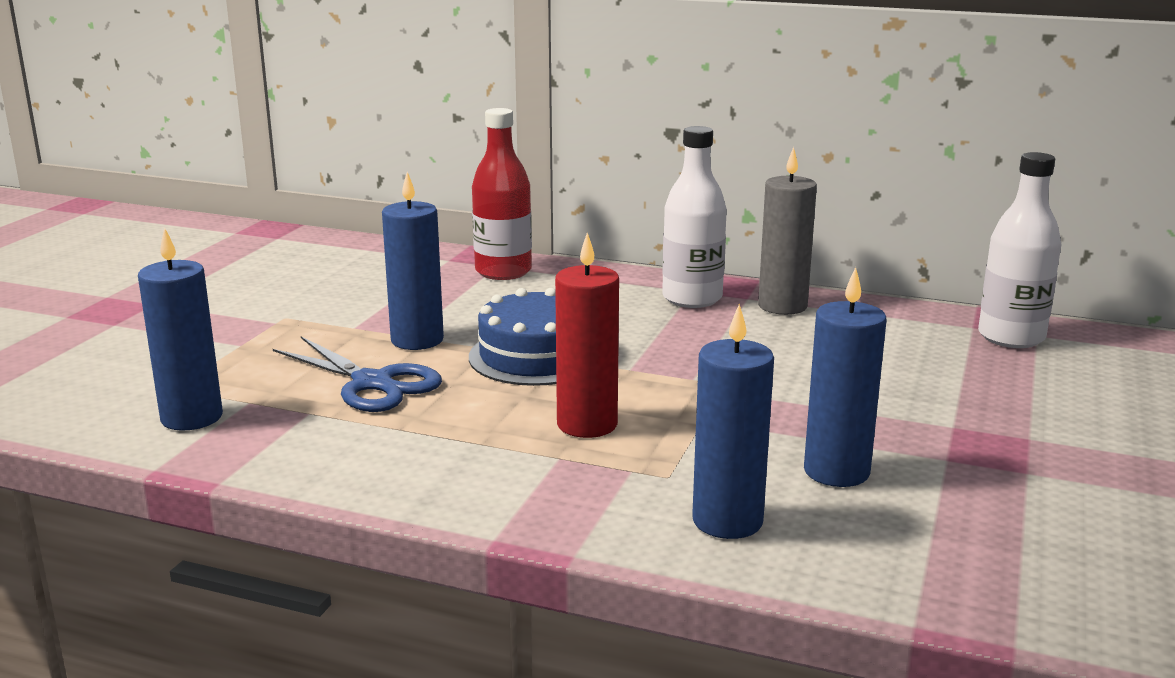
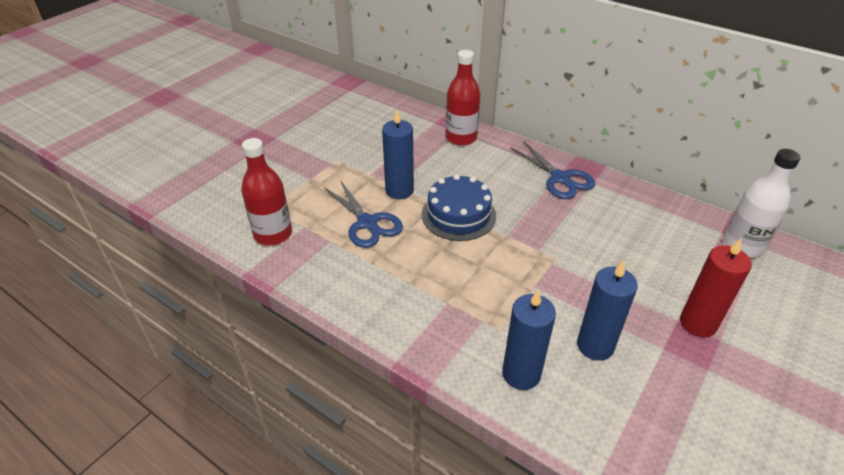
camera: 15 degrees right, 20 degrees up
(192, 417) = (273, 234): blue candle -> red bottle
(587, 424) = (469, 278): red candle -> red candle (697, 324)
(692, 298) = (560, 178): white bottle -> blue scissors
(782, 306) = (611, 194): grey candle -> none

